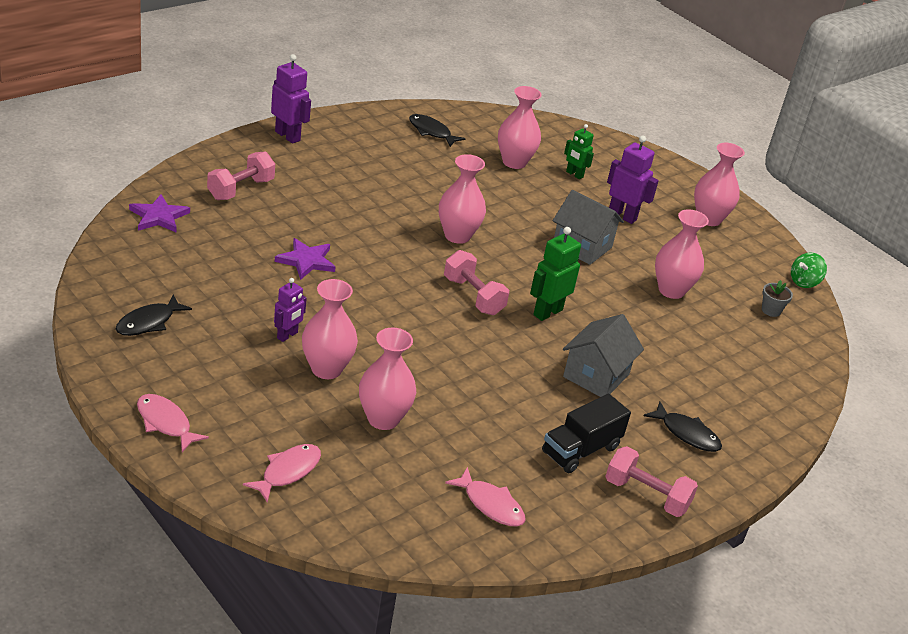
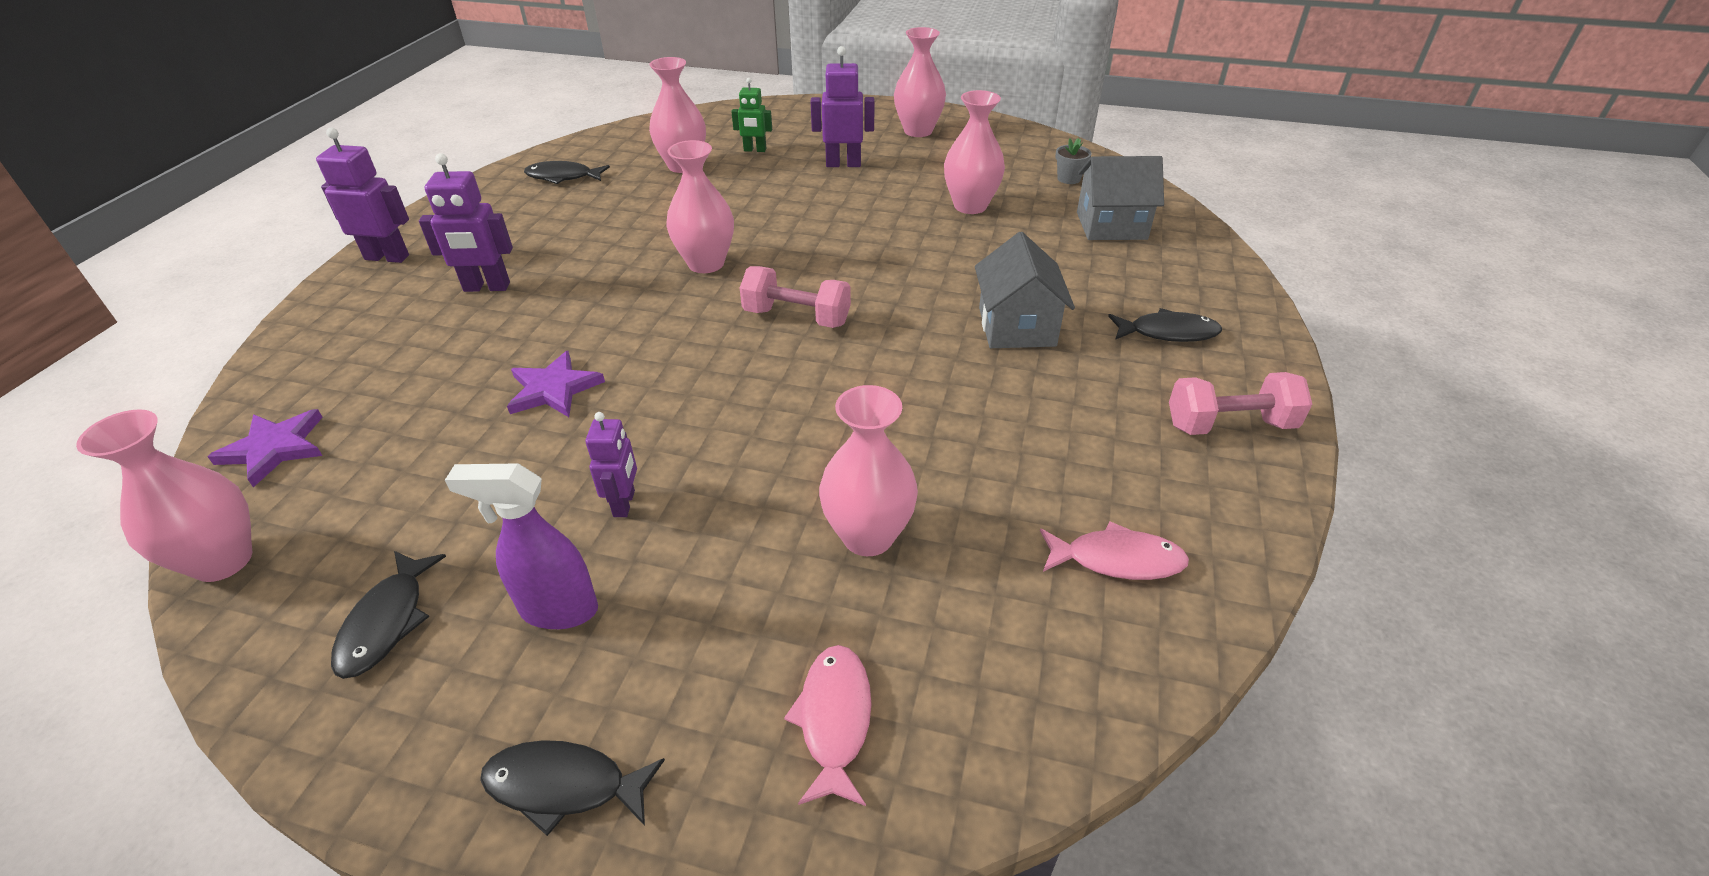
camera: 30 degrees left, 5 degrees up
(165, 423) = (564, 786): pink fish -> black fish
(218, 361) = (558, 610): none -> purple spray bottle
(241, 189) = (376, 348): pink dumbbell -> none
(323, 184) = (486, 287): none -> purple robot
(326, 369) = (724, 516): pink vase -> pink vase (223, 560)
(547, 312) = (890, 290): green robot -> none
(580, 450) = (1109, 418): black truck -> none
(582, 246) = (842, 209): grey house -> grey house (1111, 225)
(804, 282) = (1058, 143): green spinning top -> none

